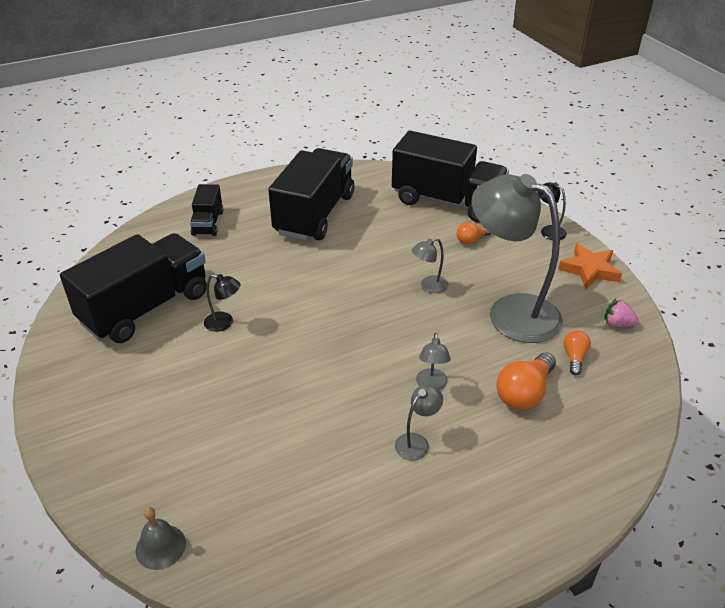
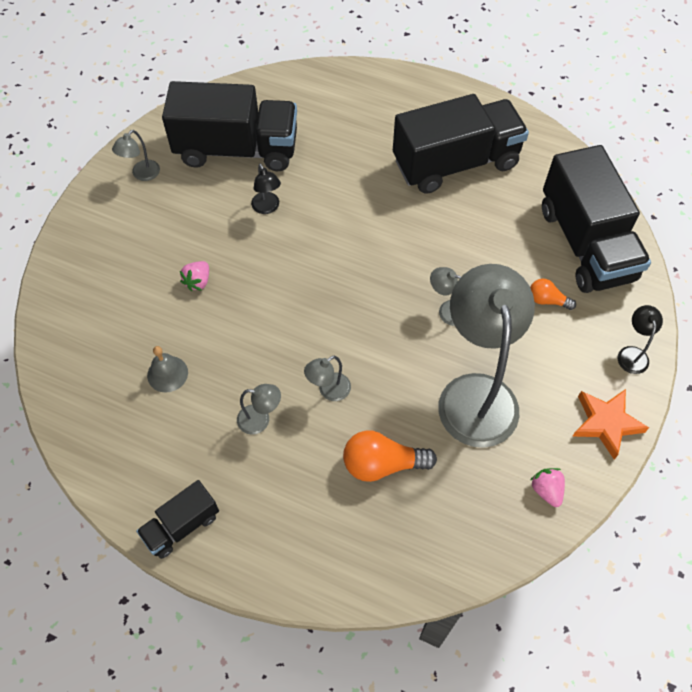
camera: 50 degrees right, 20 degrees up
(84, 378) = (142, 174): none -> grey lamp
(160, 546) = (49, 333): grey bell -> grey bell (167, 374)
(208, 223) = (366, 105): black truck -> black truck (181, 526)
(239, 404) = (198, 281): none -> pink strawberry
(574, 357) = (463, 478): orange light bulb -> none

